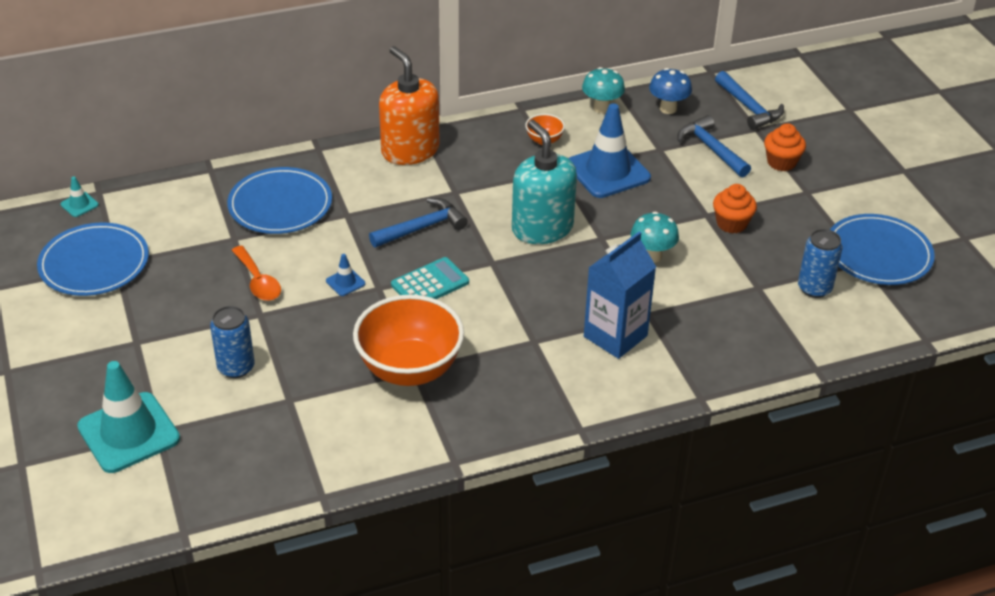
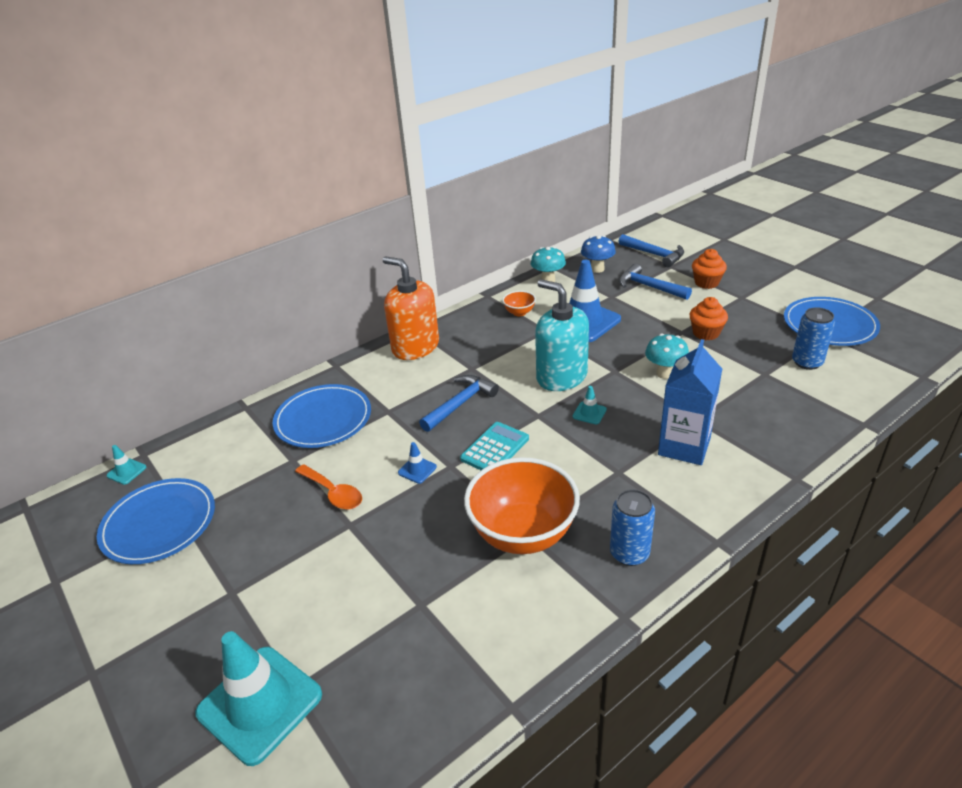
camera: 15 degrees left, 5 degrees down
(236, 367) = (349, 587): blue can -> blue can (629, 553)
(545, 275) = (589, 413): none -> turquoise traffic cone

